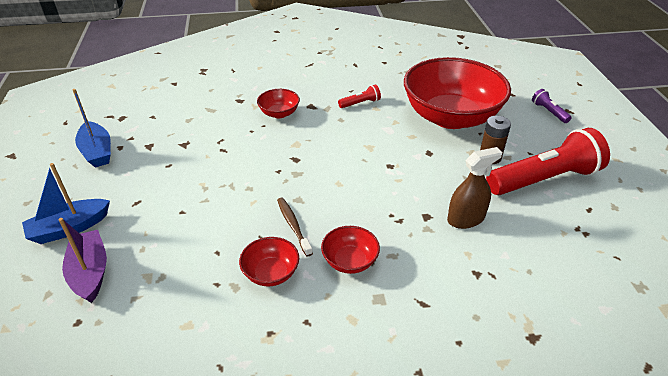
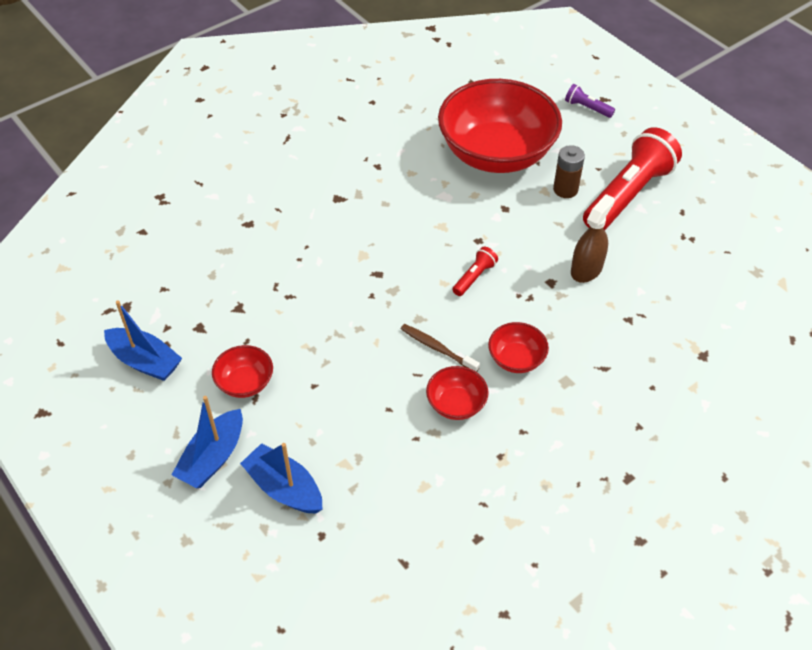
camera: 30 degrees left, 10 degrees up
(90, 272) = (284, 488): purple boat -> blue boat
(279, 113) = (310, 223): red bowl -> red bowl (245, 383)
(360, 103) = (390, 173): red flashlight -> red flashlight (474, 277)

